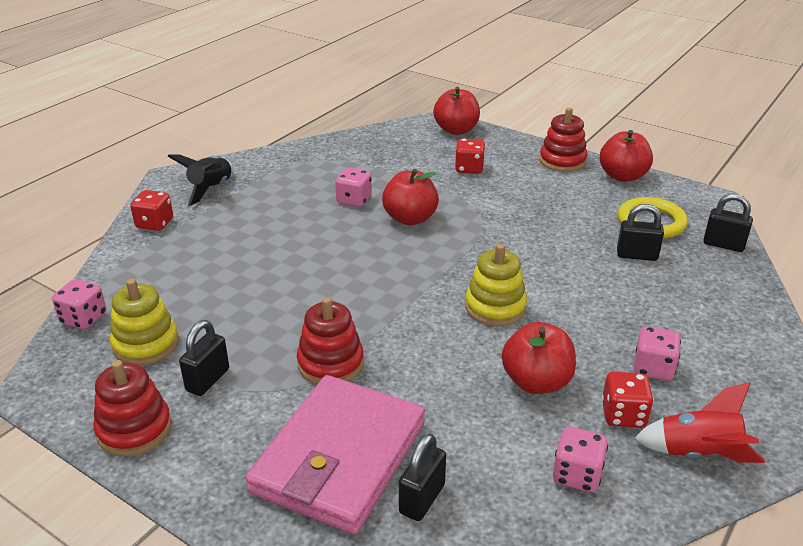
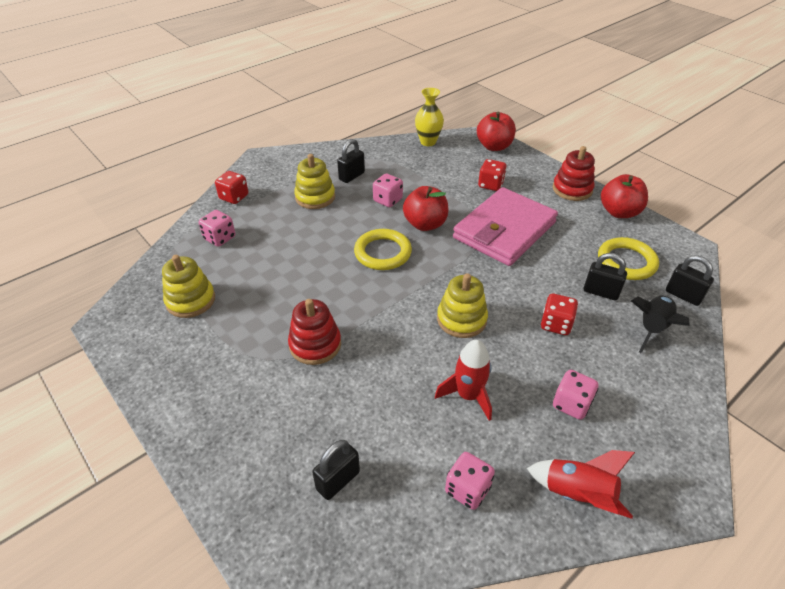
camera: 15 degrees right, 10 degrees up
(84, 319) = (157, 270): pink dice -> pink dice (220, 238)
(134, 429) = (157, 371): red stacking toy -> none
(207, 380) = (222, 340): black padlock -> black padlock (351, 176)
(211, 189) = (285, 173): black rocket -> black rocket (652, 328)
(261, 209) = (315, 197): none -> yellow stacking toy
(339, 457) = (291, 429): pink wallet -> pink wallet (504, 230)
(372, 255) = (383, 253): none -> yellow ring
(376, 135) = (428, 142): none -> yellow vase
(536, 382) = (468, 395): red apple -> red rocket
(623, 415) = (528, 443): red dice -> red dice (556, 324)

